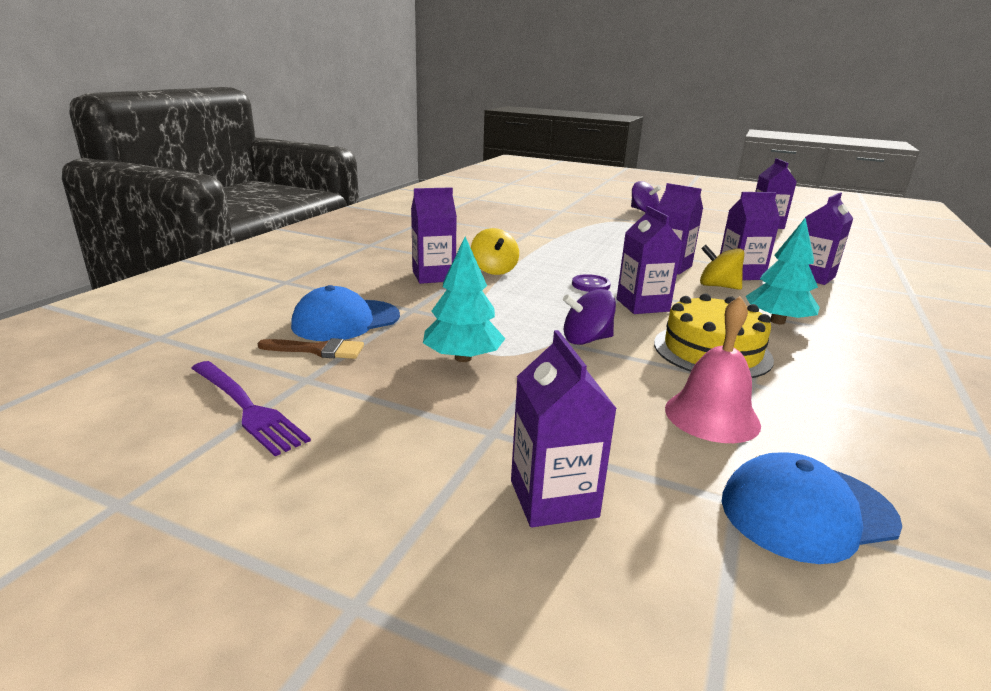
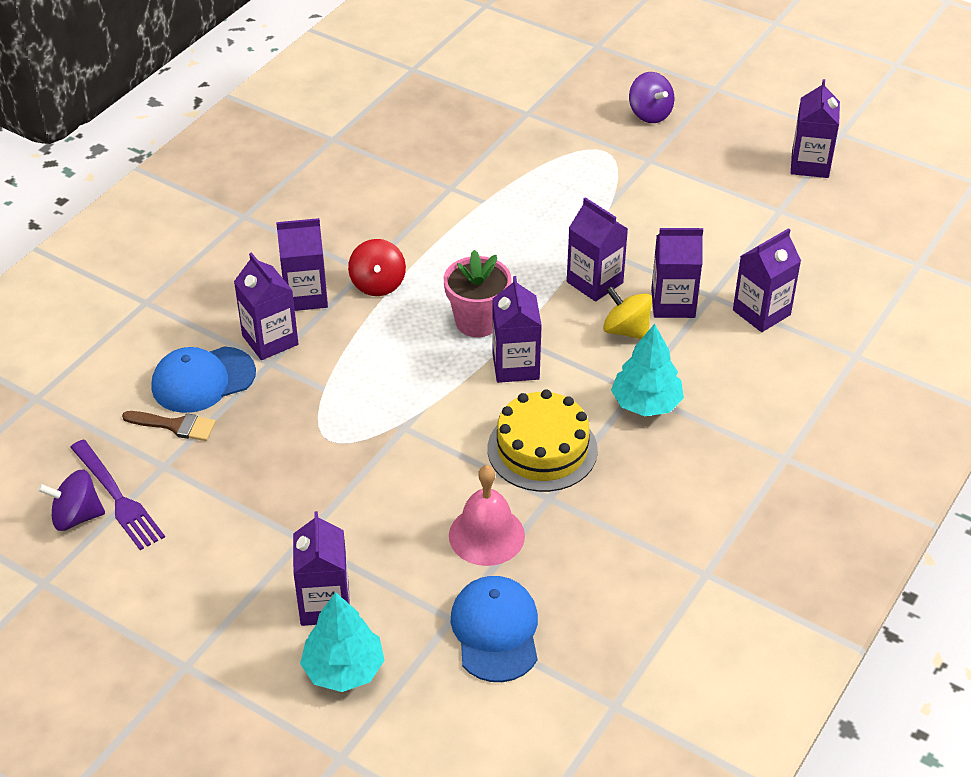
camera: 10 degrees right, 20 degrees up
(408, 298) = (270, 340): none -> purple carton
(463, 358) = (301, 445): turquoise tree -> turquoise tree (343, 669)
(494, 270) = (378, 284): yellow spinning top -> red spinning top
(586, 340) = (427, 424): purple spinning top -> purple spinning top (76, 516)
(591, 285) = (477, 322): purple button -> pink flower pot
(807, 511) = (495, 631): blue cap -> blue cap turned 90 degrees clockwise

